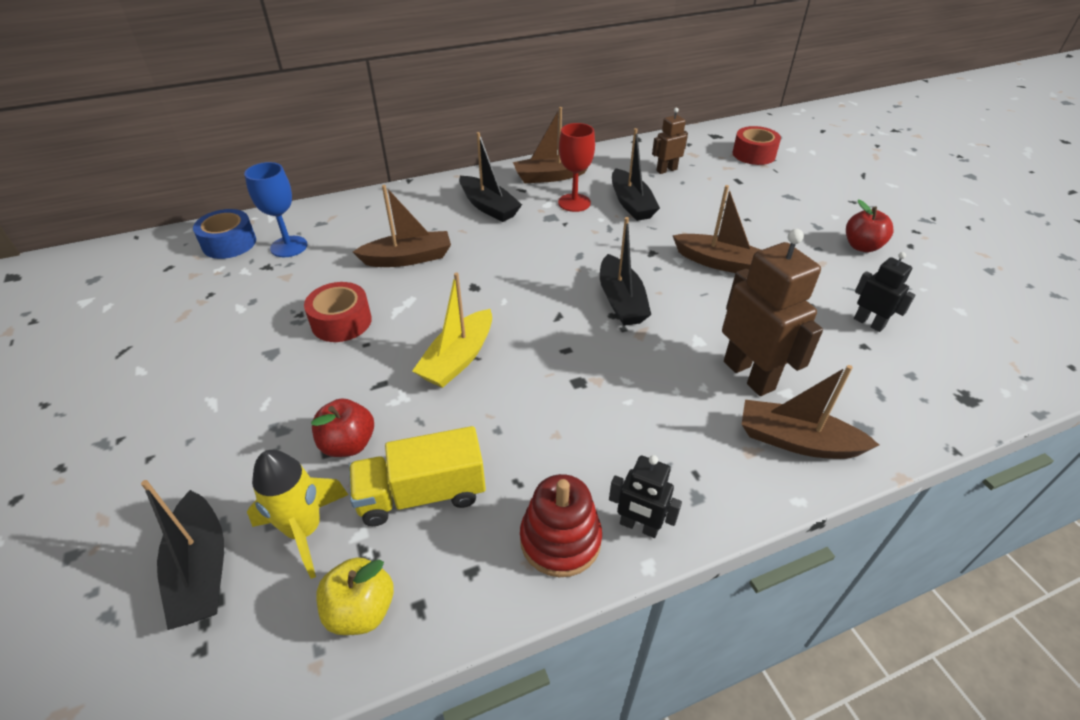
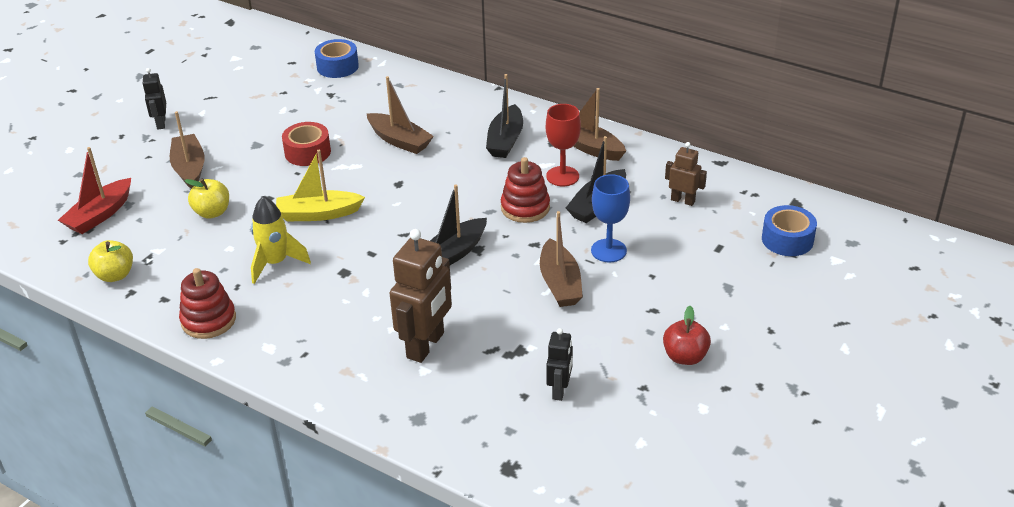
camera: 55 degrees right, 5 degrees down
(202, 570) = (100, 215): black boat -> red boat
(289, 246) = (359, 89): blue goblet -> blue goblet (608, 250)
(305, 530) = (145, 231): yellow rocket -> yellow rocket (275, 263)
(348, 444) = (212, 212): red apple -> yellow apple
(422, 494) = (199, 256): yellow truck -> none
(596, 236) = (525, 208): none -> red stacking toy
(639, 526) = (242, 346): black robot -> black robot (161, 123)
(753, 154) = (787, 239): red tape -> blue tape
(796, 441) = (375, 389): brown boat -> brown boat (189, 168)

